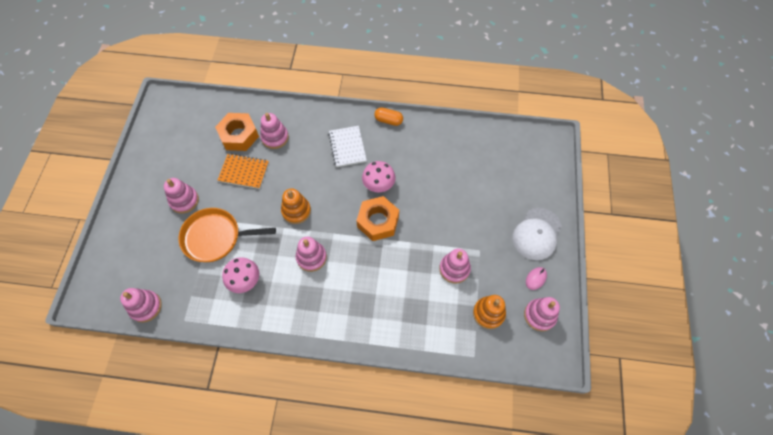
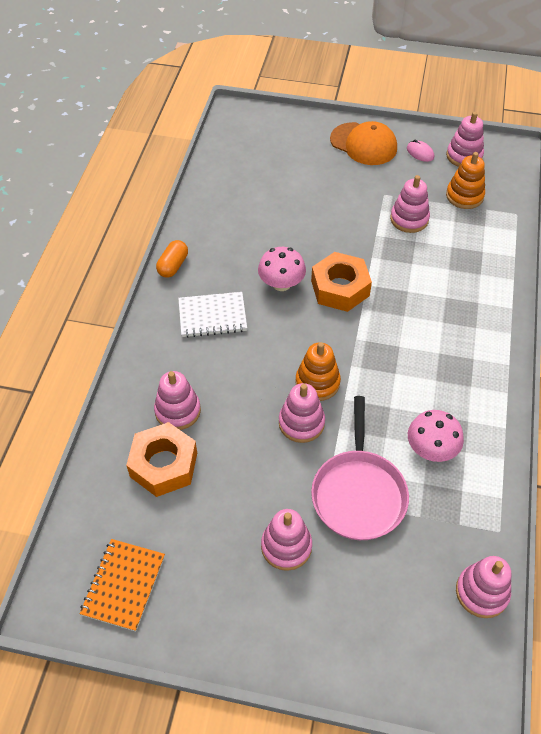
camera: 85 degrees left, 10 degrees down
(215, 237) = (358, 493): orange pan -> pink pan
(244, 172) = (239, 455): orange notebook -> orange notebook (123, 585)
(311, 257) = (393, 365): pink stacking toy -> pink stacking toy (301, 423)
(537, 234) = (363, 144): white cap -> orange cap

